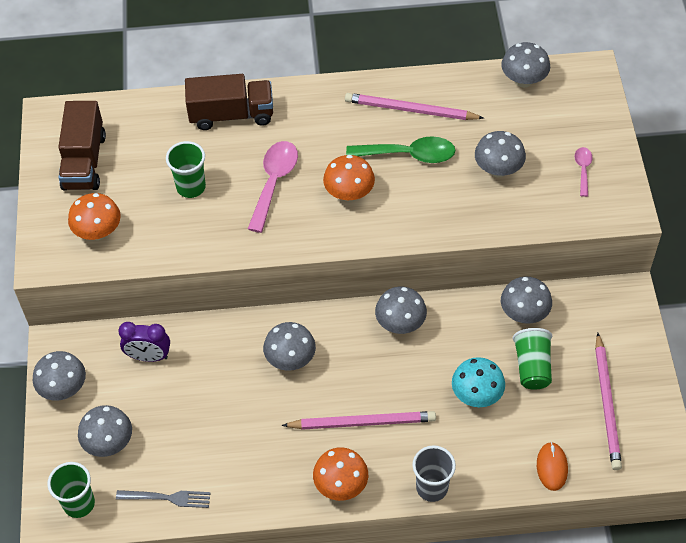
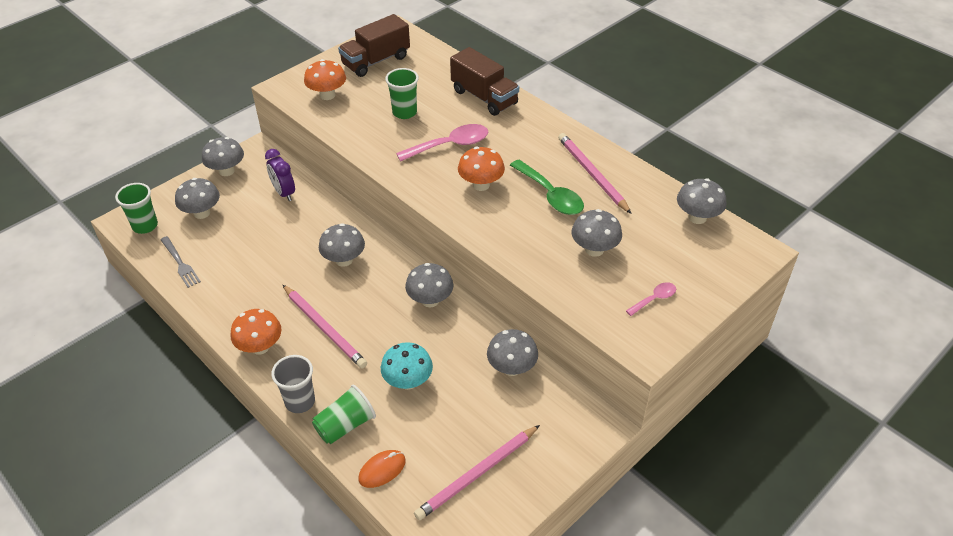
camera: 50 degrees right, 10 degrees down
(532, 367) = (466, 402): green cup -> green cup (345, 425)

